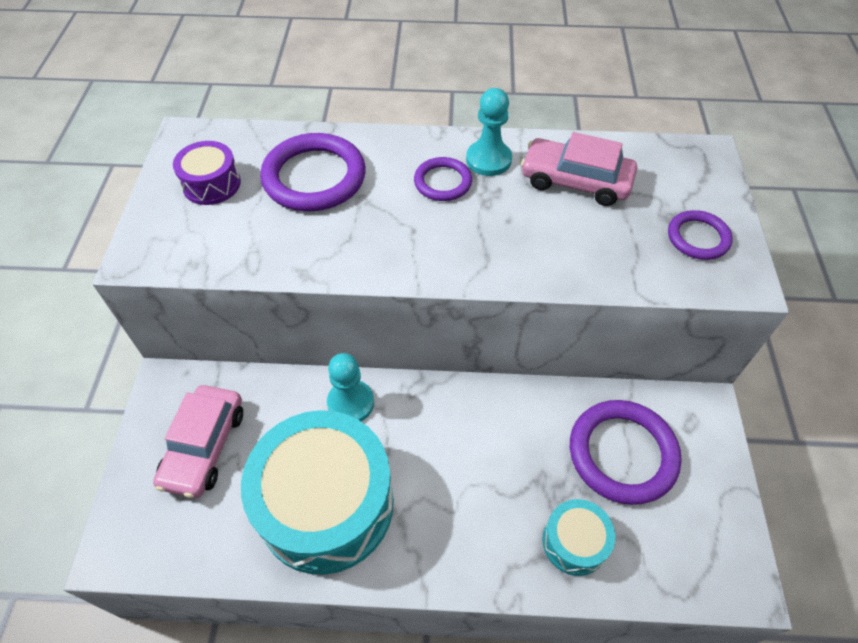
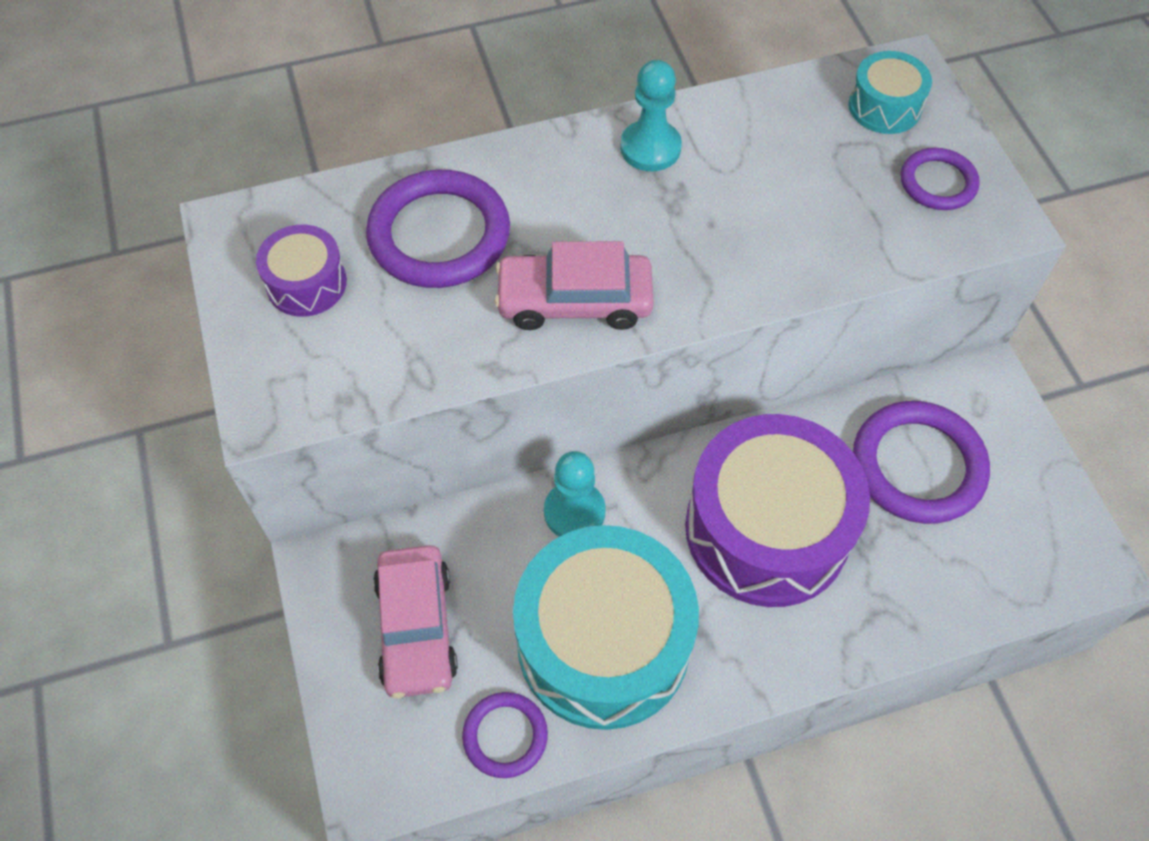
camera: 20 degrees left, 5 degrees up
(442, 182) = (607, 195): purple ring -> purple ring (505, 736)
(484, 462) = (767, 529): none -> purple drum
(574, 542) = (904, 584): turquoise drum -> turquoise drum (884, 107)
(575, 181) = (768, 147): pink car -> pink car (574, 301)

